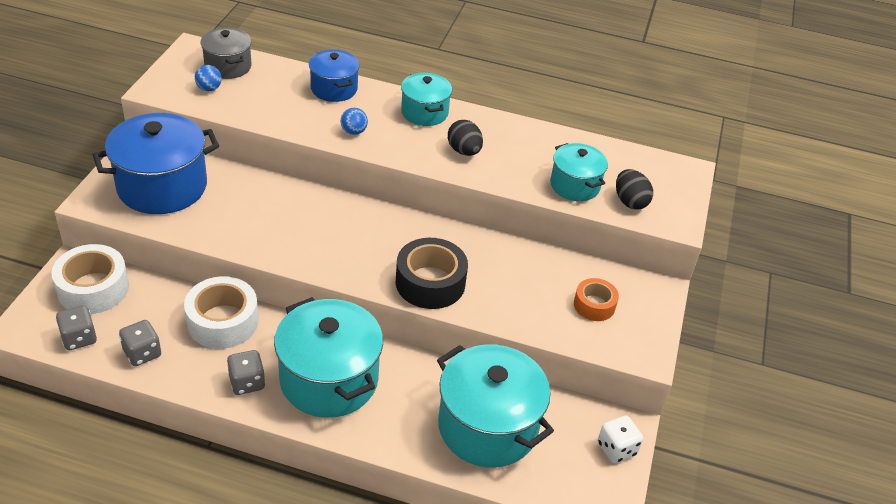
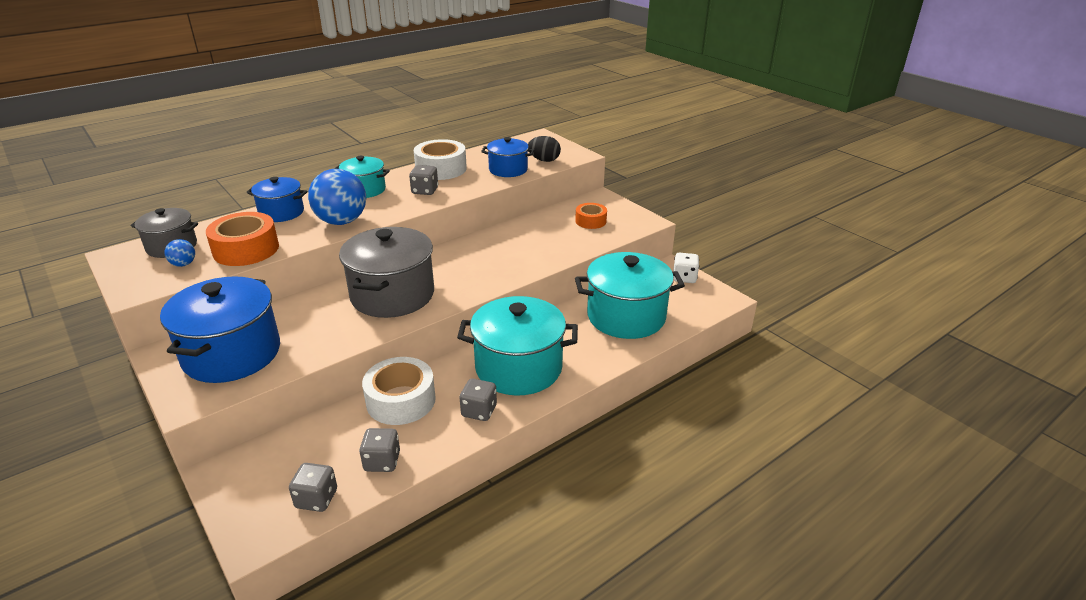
camera: 50 degrees left, 10 degrees down
(93, 288) = (266, 467): white tape -> white tape (441, 169)
(258, 106) = (246, 249): none -> orange tape
(317, 230) = (392, 295): none -> grey pot
(354, 132) = (342, 221): blue ball -> blue ball, size x2.23
(430, 283) = (504, 269): black tape -> none
(464, 151) = (425, 191): black egg -> grey dice
(575, 185) = (508, 170): turquoise pot -> blue pot

